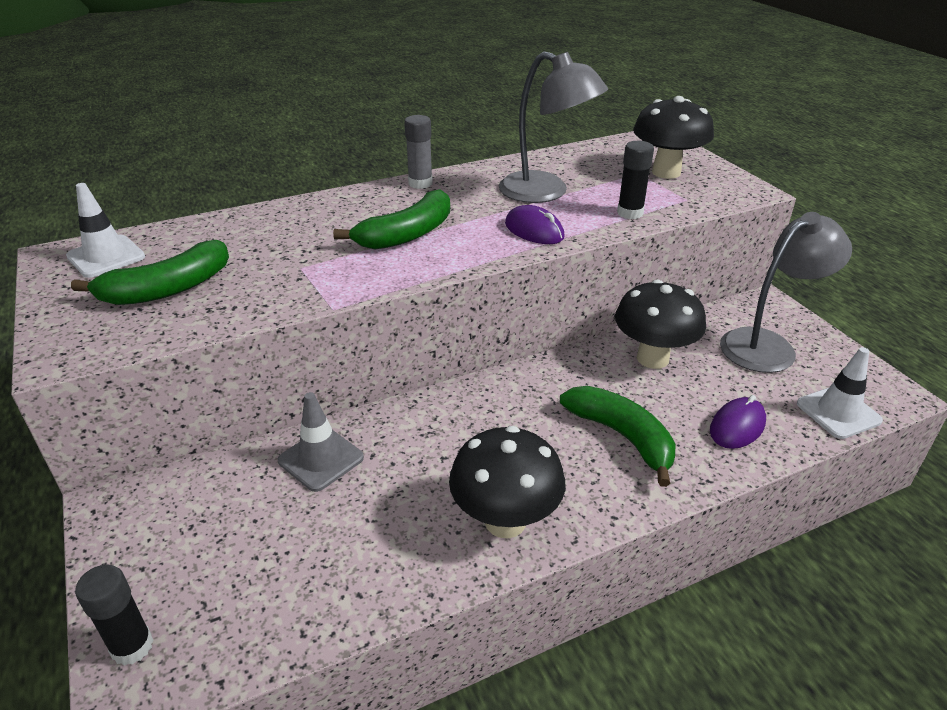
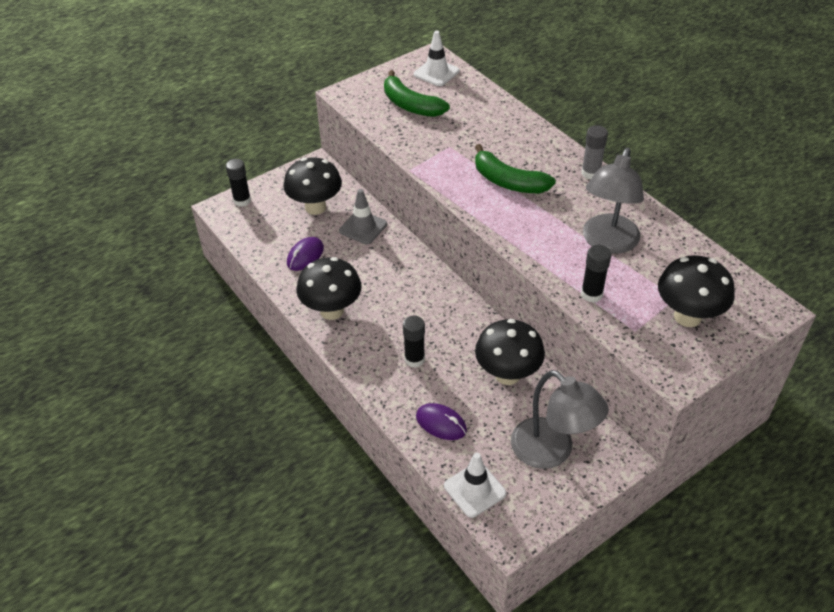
camera: 80 degrees right, 10 degrees up
(232, 518) = (315, 207): none -> black mushroom
(534, 230) = (538, 242): purple mouse -> purple mouse (305, 256)
(622, 436) = (414, 359): green banana -> black glue stick

